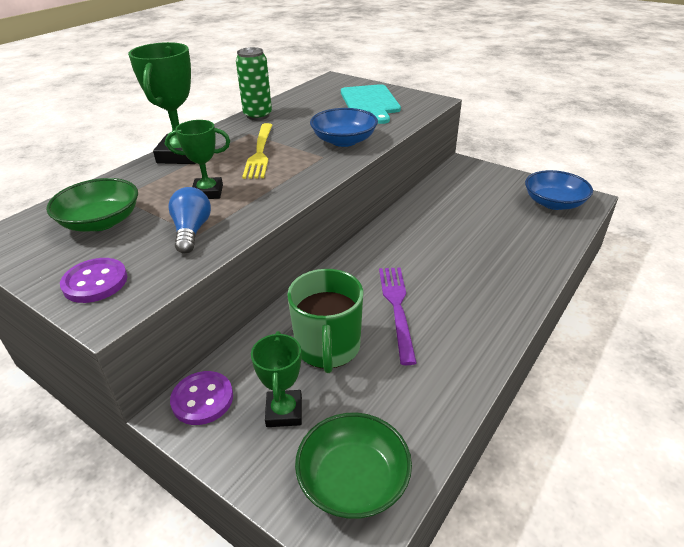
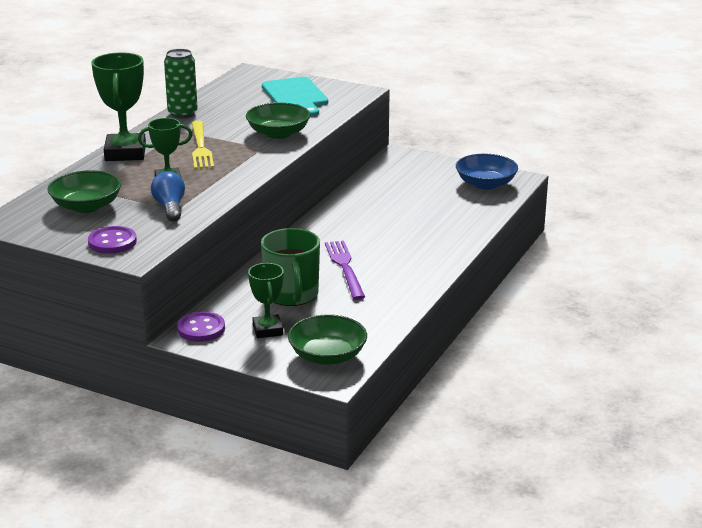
camera: 10 degrees left, 10 degrees down
(344, 141) = (278, 133): blue bowl -> green bowl

